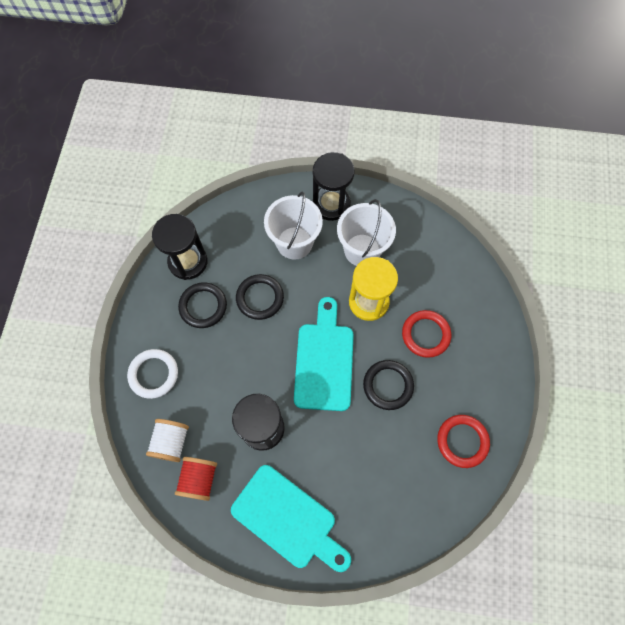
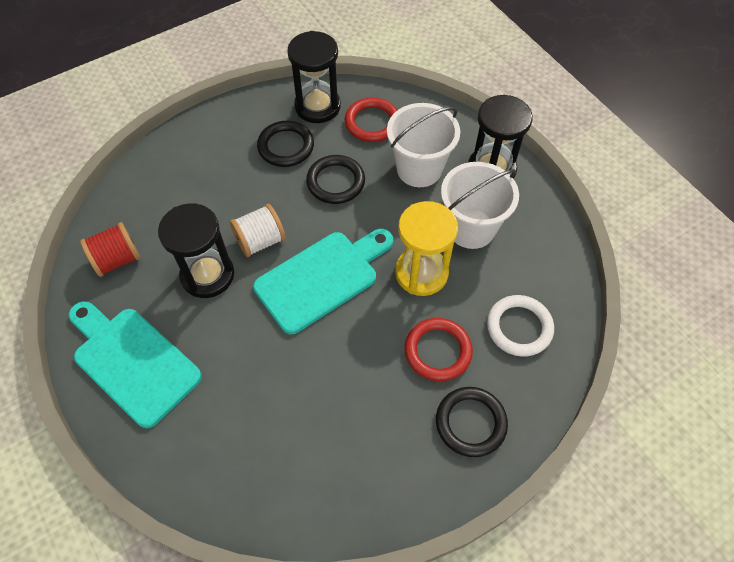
camera: 50 degrees right, 10 degrees down
(153, 374) = (189, 157): white ring -> white ring (519, 327)
(171, 442) = (136, 214): white spool -> white spool (260, 241)
(288, 519) = (132, 361): turquoise cutting board -> turquoise cutting board turned 135 degrees clockwise
(388, 385) = (347, 354): black ring -> black ring (470, 423)
(462, 441) = (350, 474): red ring -> red ring (372, 122)

